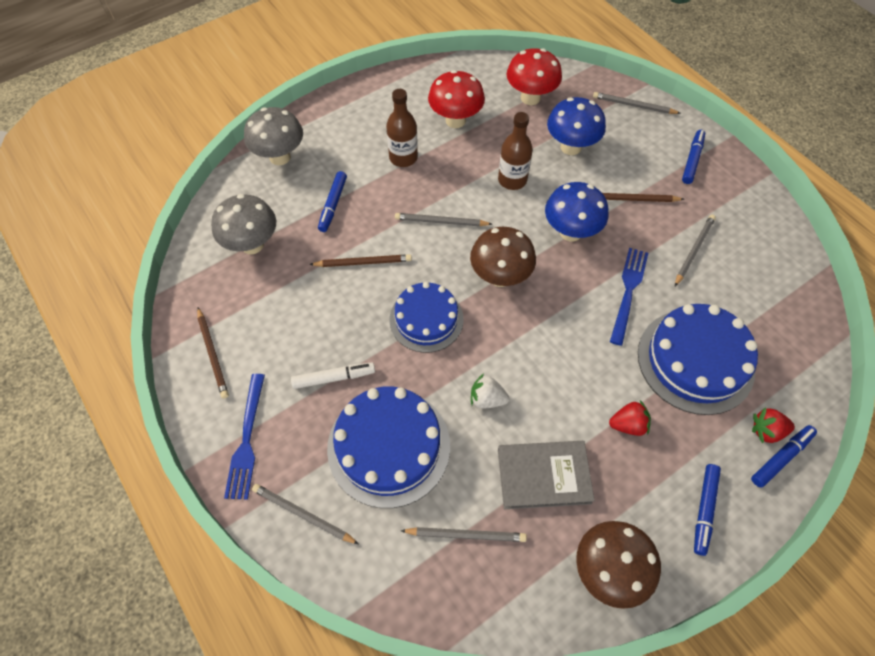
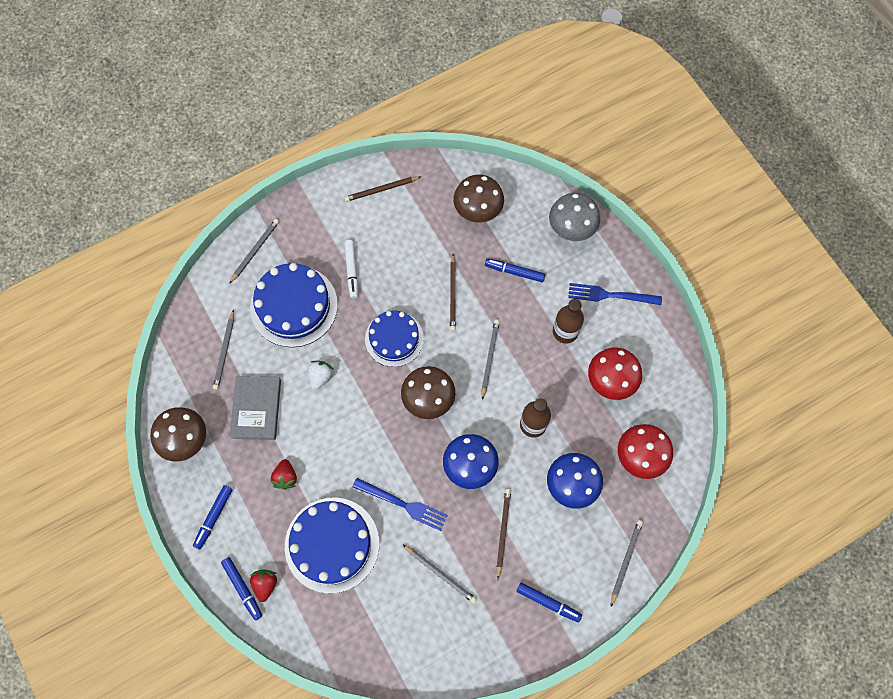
camera: 95 degrees right, 10 degrees up
(246, 440) = (312, 215): blue fork -> blue fork (610, 295)
(252, 245) = (477, 211): grey mushroom -> brown mushroom
(704, 510) = (214, 517): blue marker -> blue marker turned 90 degrees counterclockwise

